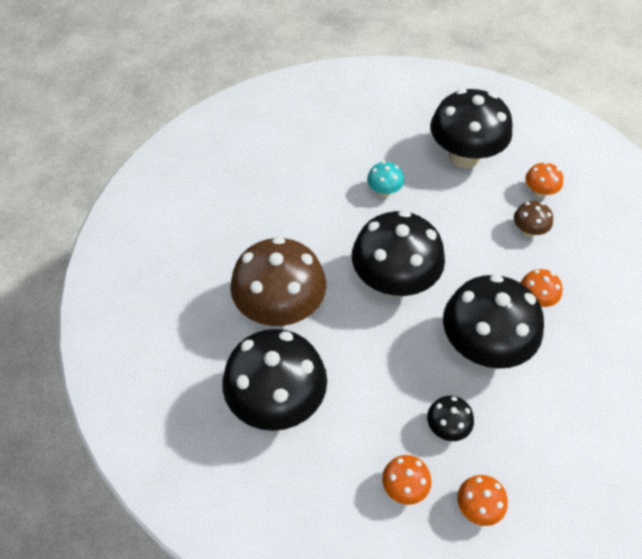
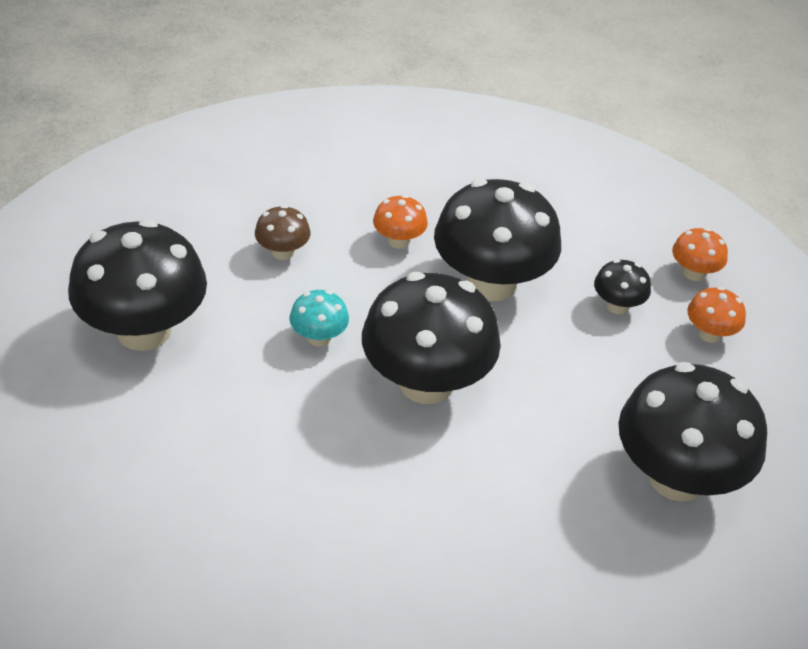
camera: 110 degrees left, 10 degrees down
(280, 308) = (531, 509): brown mushroom -> none
(384, 191) = (250, 421): turquoise mushroom -> turquoise mushroom (319, 337)
(539, 192) = (204, 244): orange mushroom -> none

